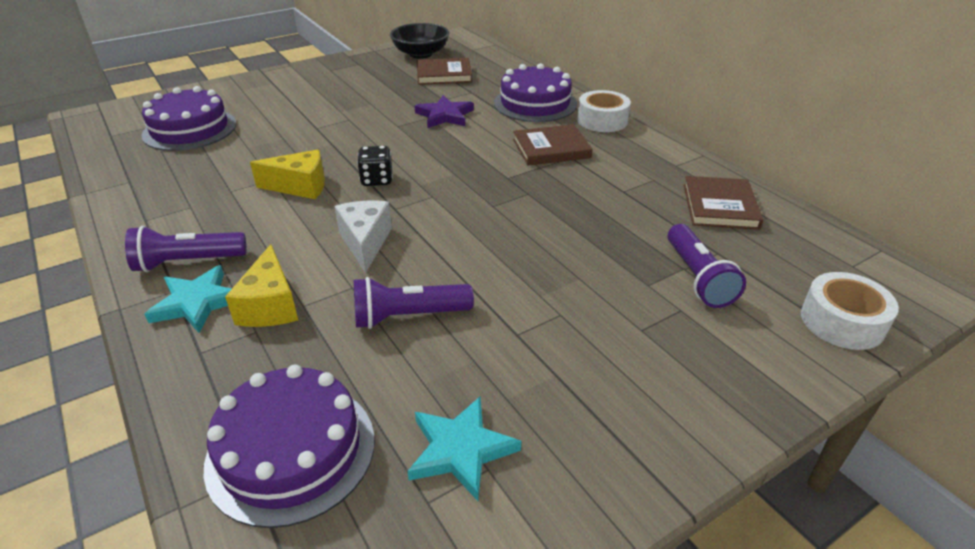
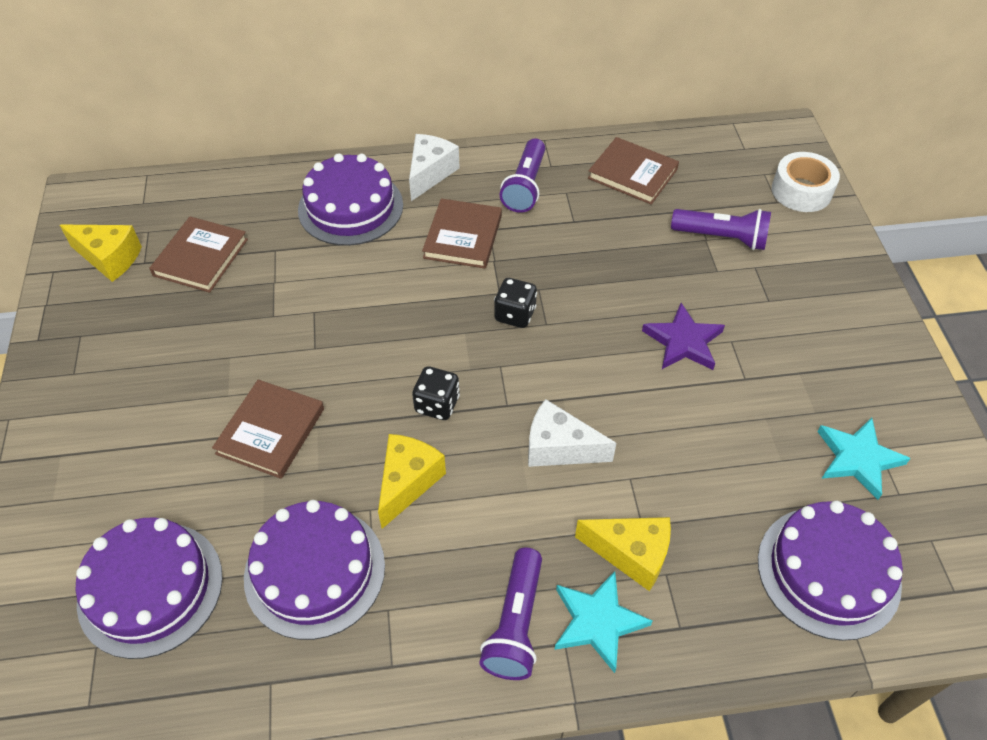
camera: 65 degrees left, 15 degrees up
(215, 173) = (315, 571): none -> purple cake
(319, 131) = (270, 431): none -> brown book
(408, 316) = (693, 446): purple flashlight -> purple flashlight (525, 186)
(421, 54) = (109, 258): black bowl -> yellow cheese
(445, 115) = (321, 295): purple star -> purple star (683, 341)
(490, 189) = (515, 314): none -> black dice
(602, 120) = (430, 173): white tape -> white cheese

